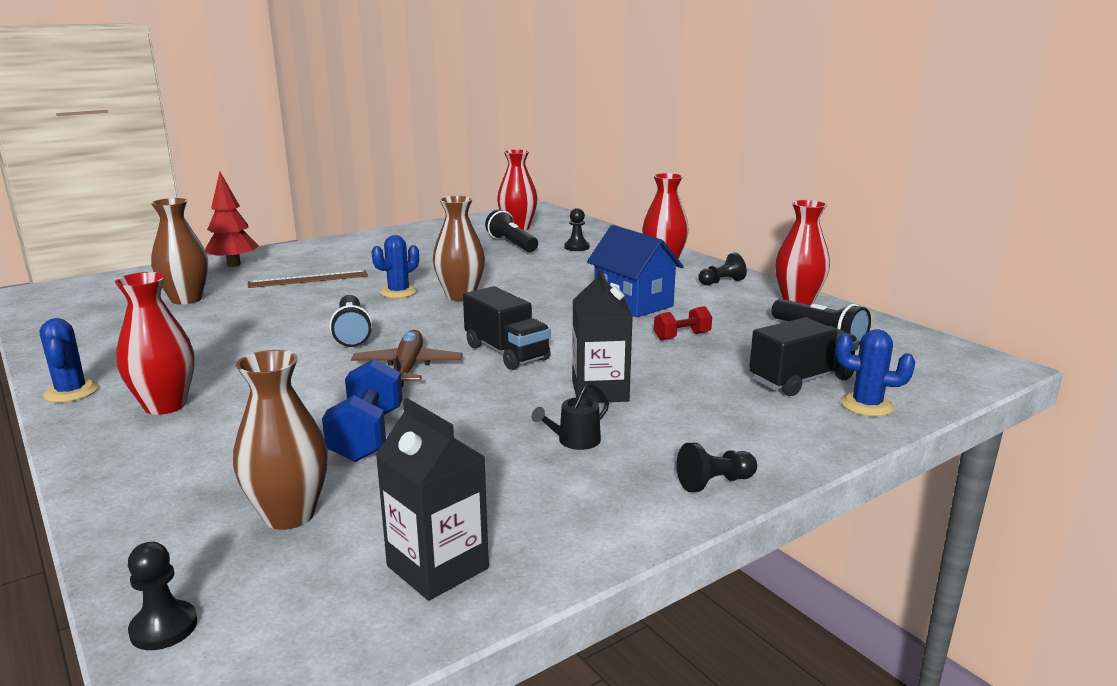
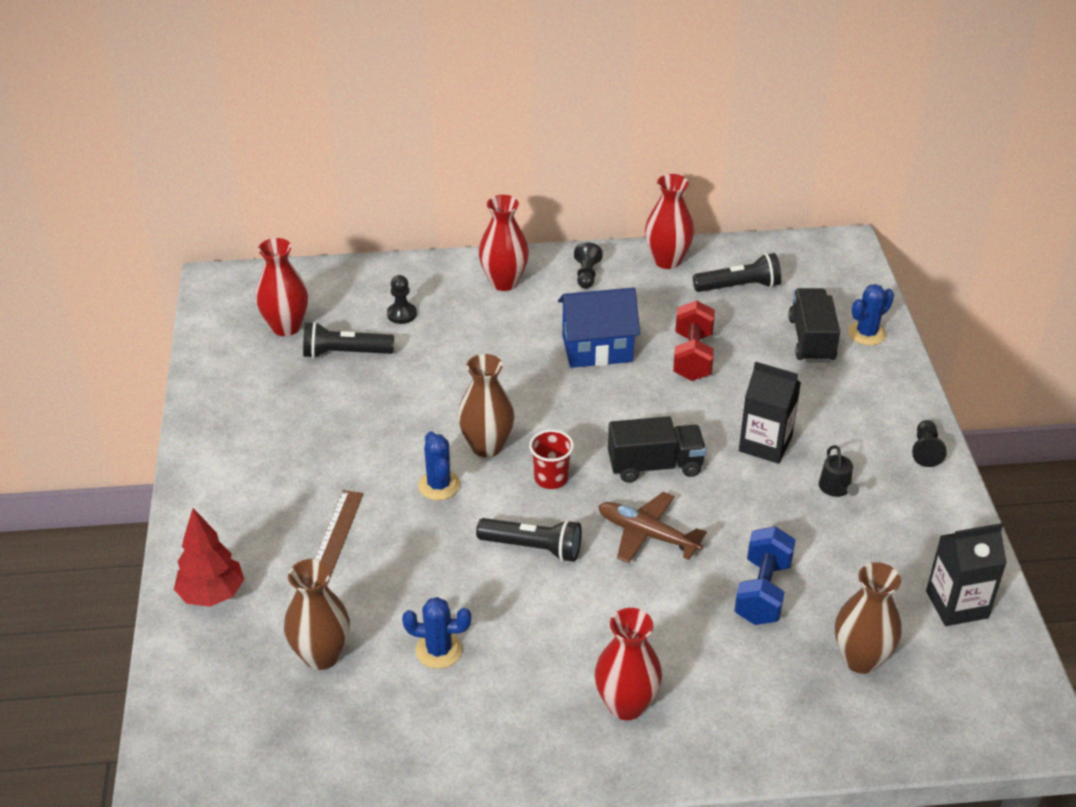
camera: 60 degrees left, 20 degrees up
(71, 392) = (548, 770): blue cactus -> blue cactus (439, 650)
(164, 628) = (962, 738): black pawn -> none
(367, 435) = (762, 591): blue dumbbell -> blue dumbbell turned 75 degrees clockwise
(445, 321) = (551, 478): none -> red cup
(682, 336) = (692, 356): red dumbbell -> red dumbbell, size x1.65

